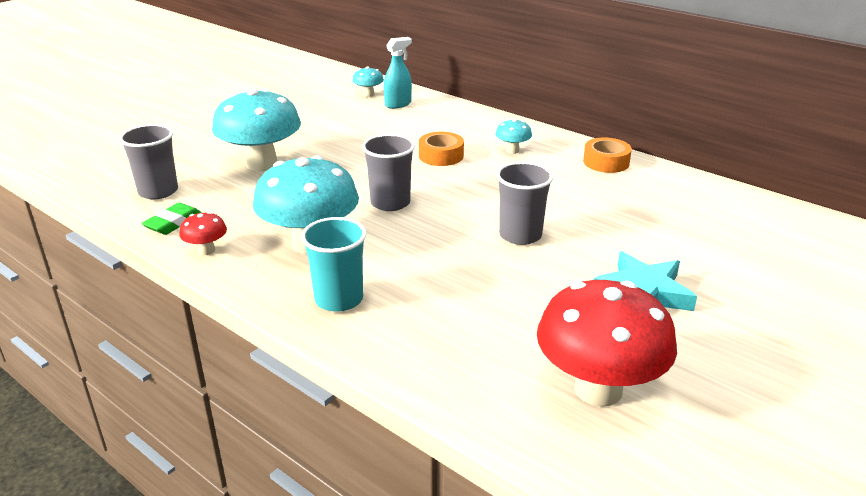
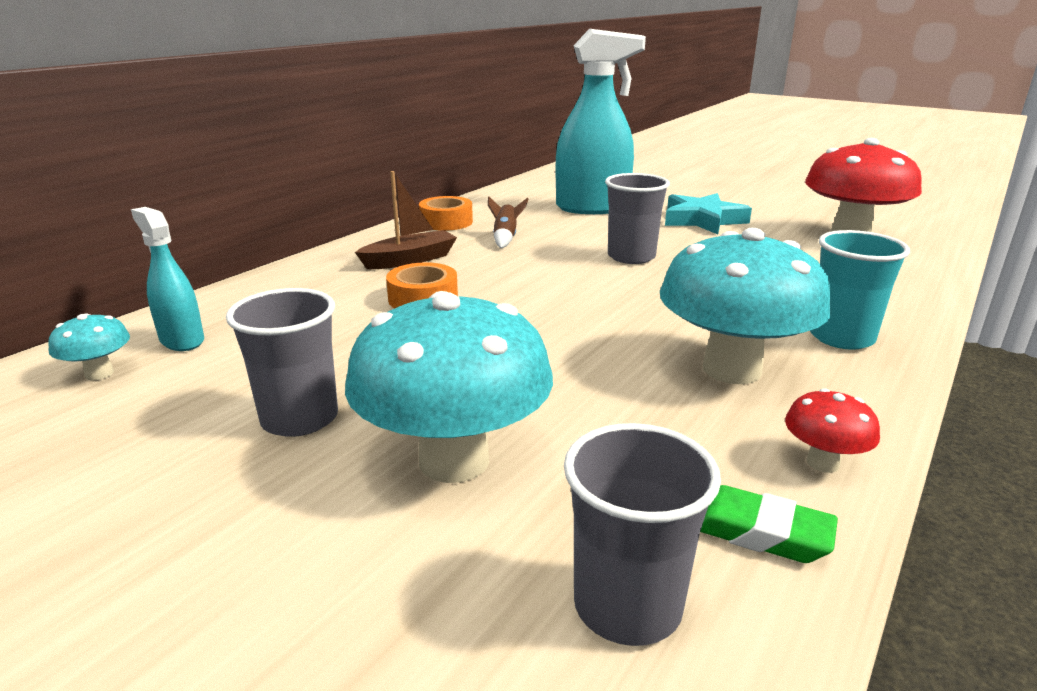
camera: 95 degrees left, 5 degrees down
(390, 203) = (583, 324): grey cup -> grey cup (299, 418)
(512, 150) = (410, 260): turquoise mushroom -> brown boat
(565, 184) = (505, 238): none -> brown rocket
(672, 231) = (592, 208): none -> turquoise spray bottle

